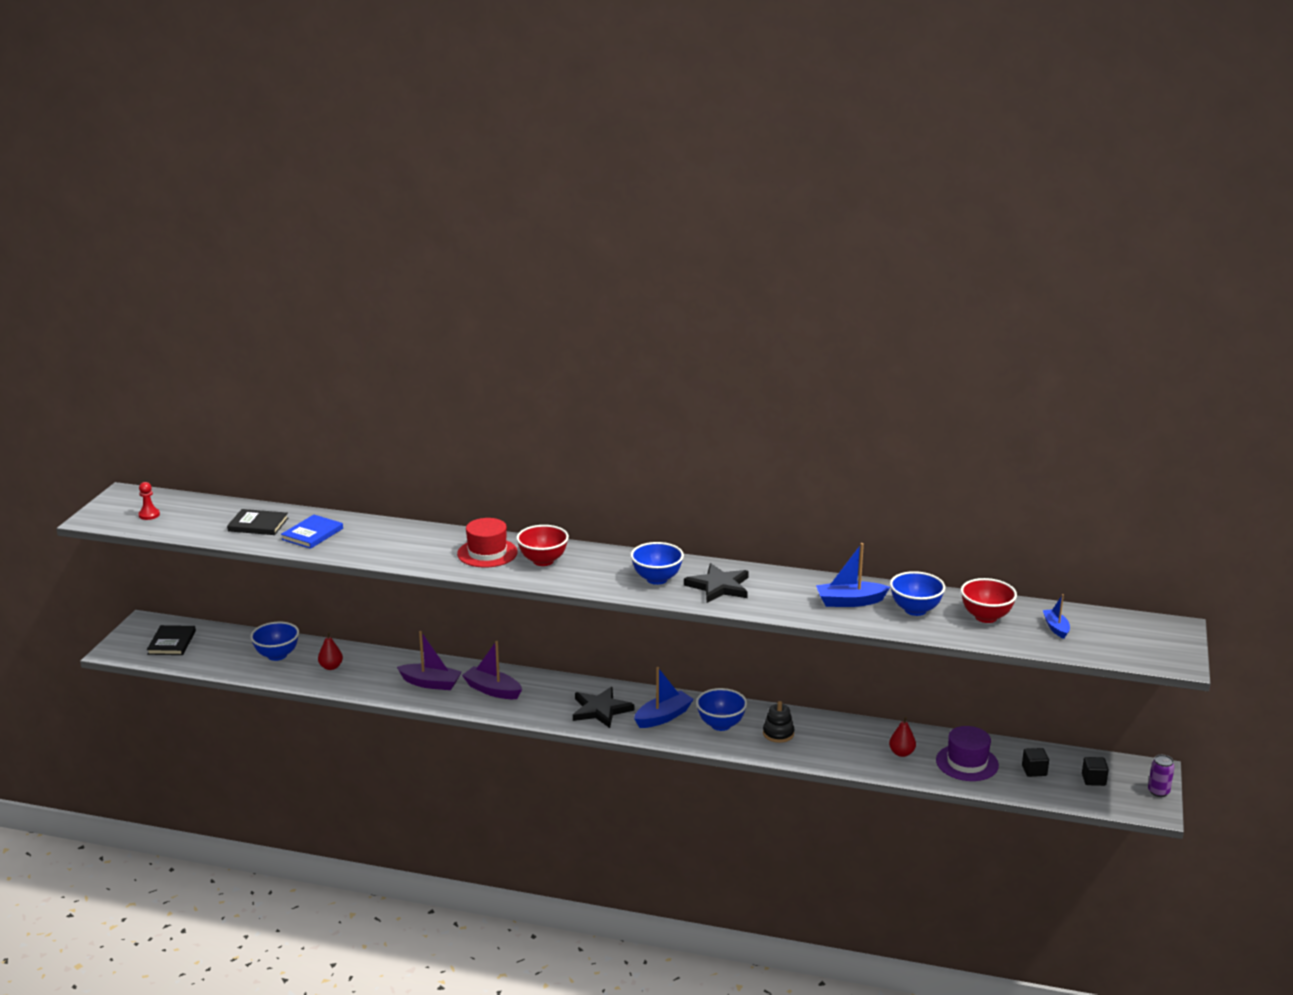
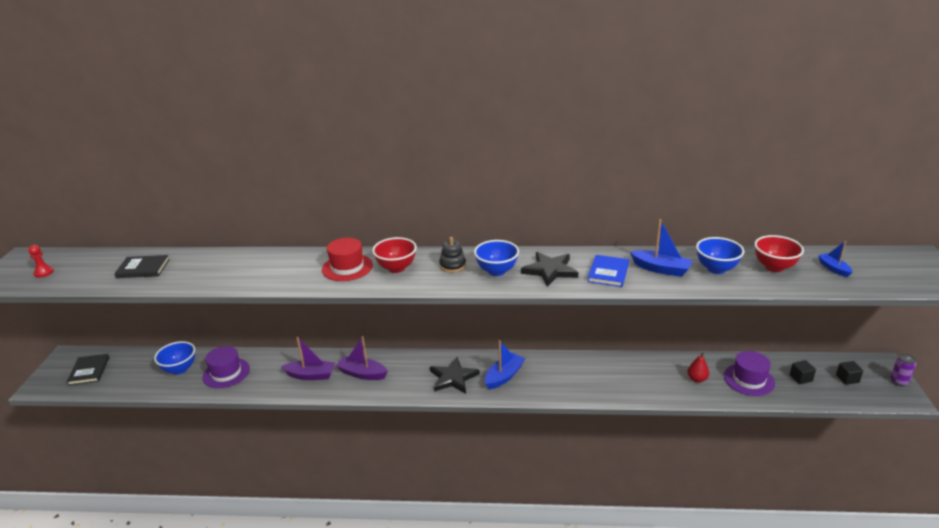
camera: 10 degrees left, 5 degrees up
(312, 534) = (192, 271): blue book -> blue book (608, 273)
(331, 667) = (226, 373): red pear -> purple hat
(721, 725) = (551, 376): blue bowl -> none
(778, 734) = (597, 377): black stacking toy -> black stacking toy (452, 265)
(850, 602) = (661, 269): blue boat -> blue boat turned 135 degrees counterclockwise

